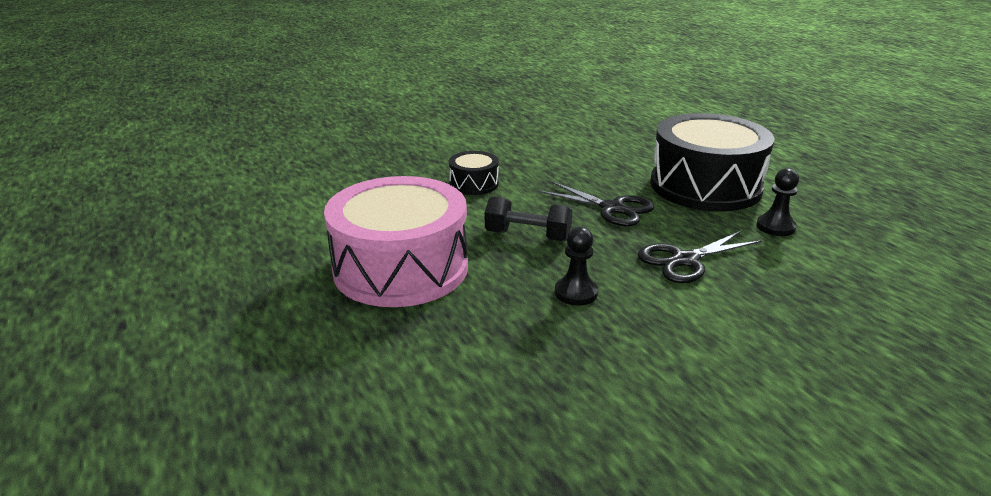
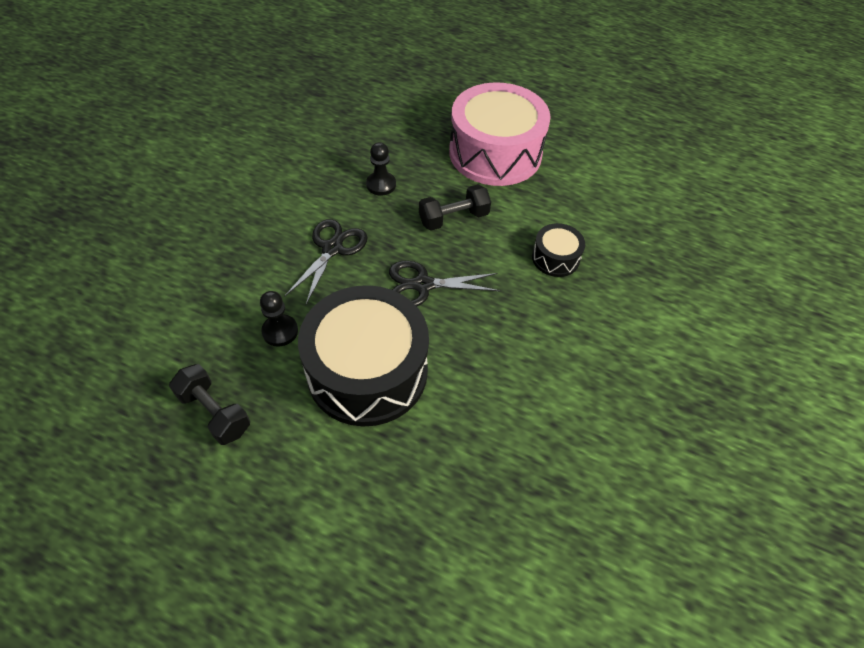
camera: 140 degrees right, 25 degrees up
(853, 206) = (214, 412): none -> black dumbbell

